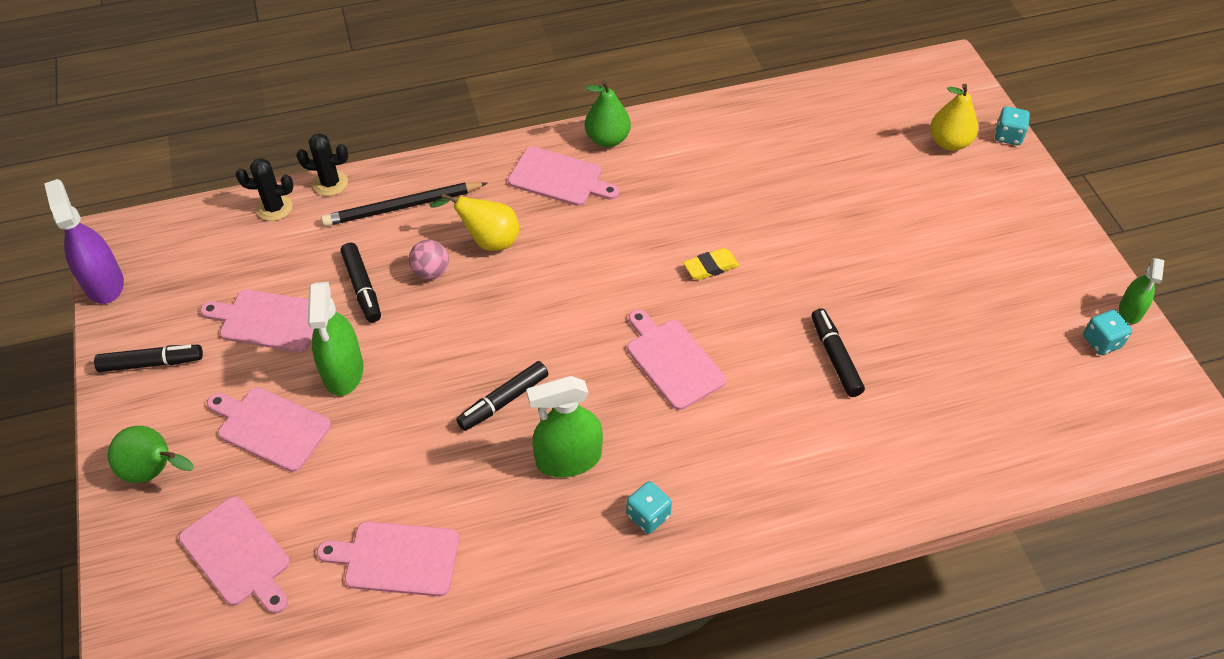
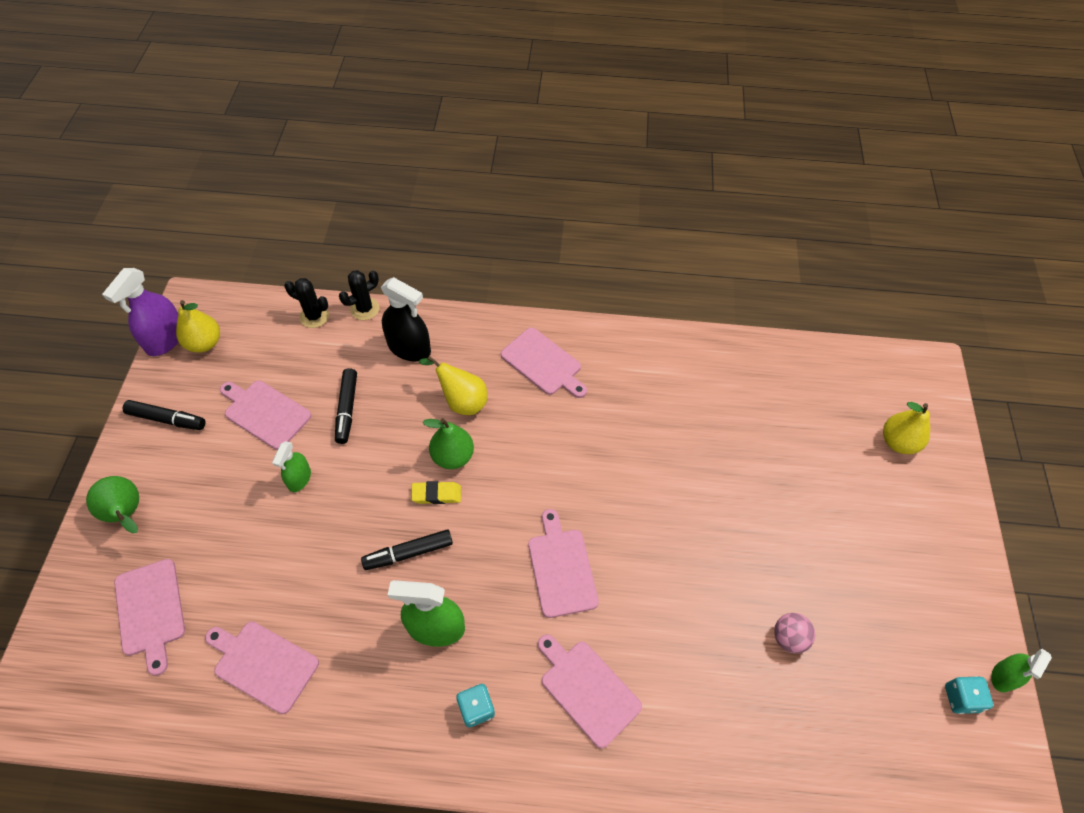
camera: 20 degrees right, 5 degrees up
(104, 283) = (166, 339): purple spray bottle -> purple spray bottle turned 150 degrees counterclockwise
(155, 273) = (204, 343): none -> yellow pear
(270, 427) = (224, 507): pink cutting board -> pink cutting board (587, 689)
(330, 183) = (365, 309): black cactus -> black cactus turned 60 degrees counterclockwise
(343, 371) = (299, 478): green spray bottle -> green spray bottle, size x0.60
(402, 207) = (409, 348): black pencil -> black spray bottle
(431, 272) = (405, 414): pink ball -> pink ball (789, 638)
(607, 139) = (598, 341): green pear -> green pear (452, 456)
(711, 267) = (632, 490): yellow eraser -> yellow eraser (436, 494)
(835, 357) = (703, 618): black marker -> none
(1008, 136) = (957, 454): turquoise dice -> none

